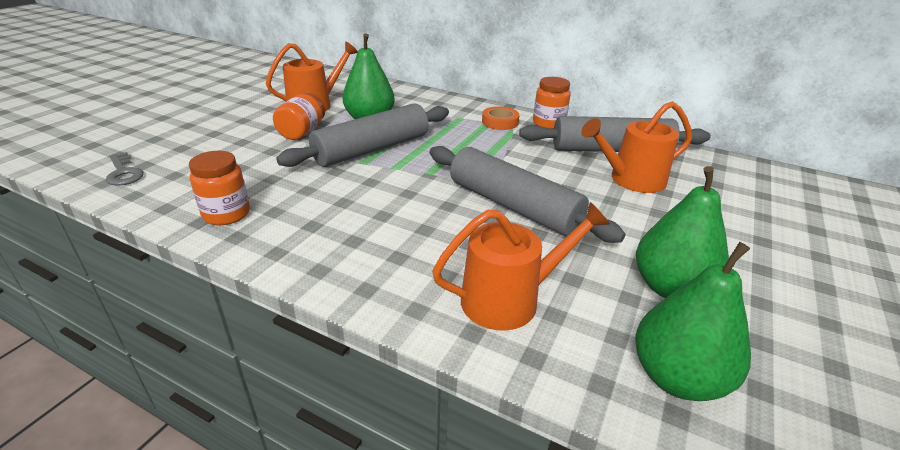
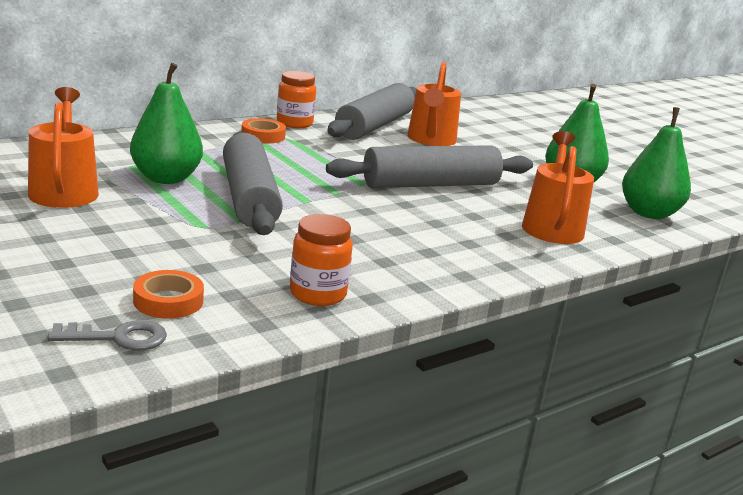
camera: 65 degrees left, 10 degrees down
(181, 171) = (168, 301): none -> orange tape
(302, 132) = (145, 216): orange jar -> none

